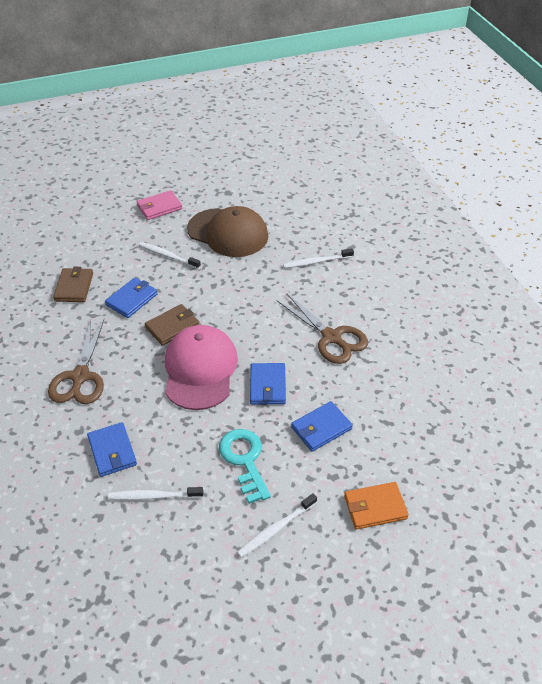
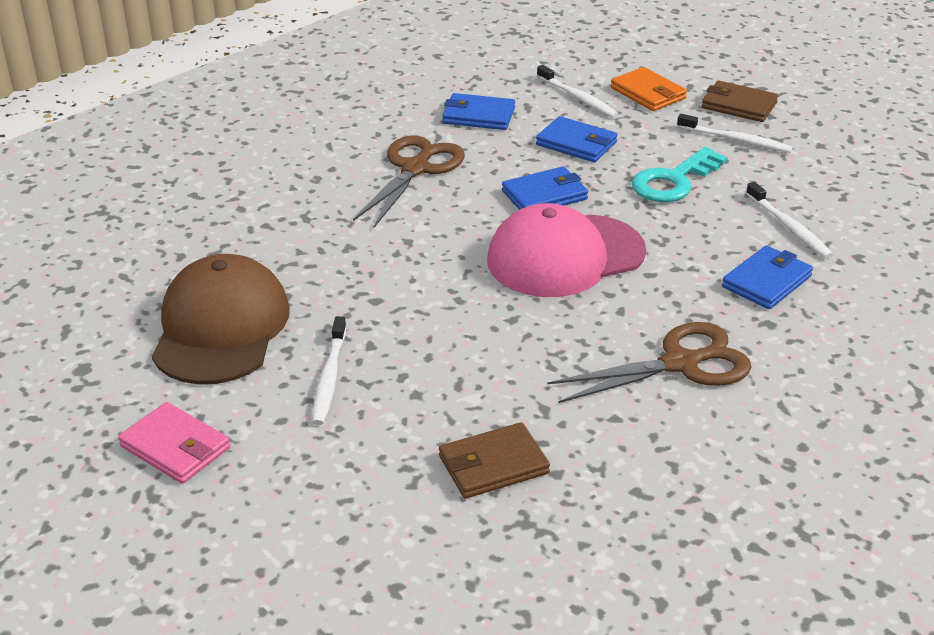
camera: 115 degrees left, 10 degrees down
(132, 299) = (473, 377): blue wallet -> blue wallet (478, 116)
(172, 326) = (502, 310): brown wallet -> brown wallet (738, 105)
(316, 262) = (253, 217): white toothbrush -> white toothbrush (578, 98)

